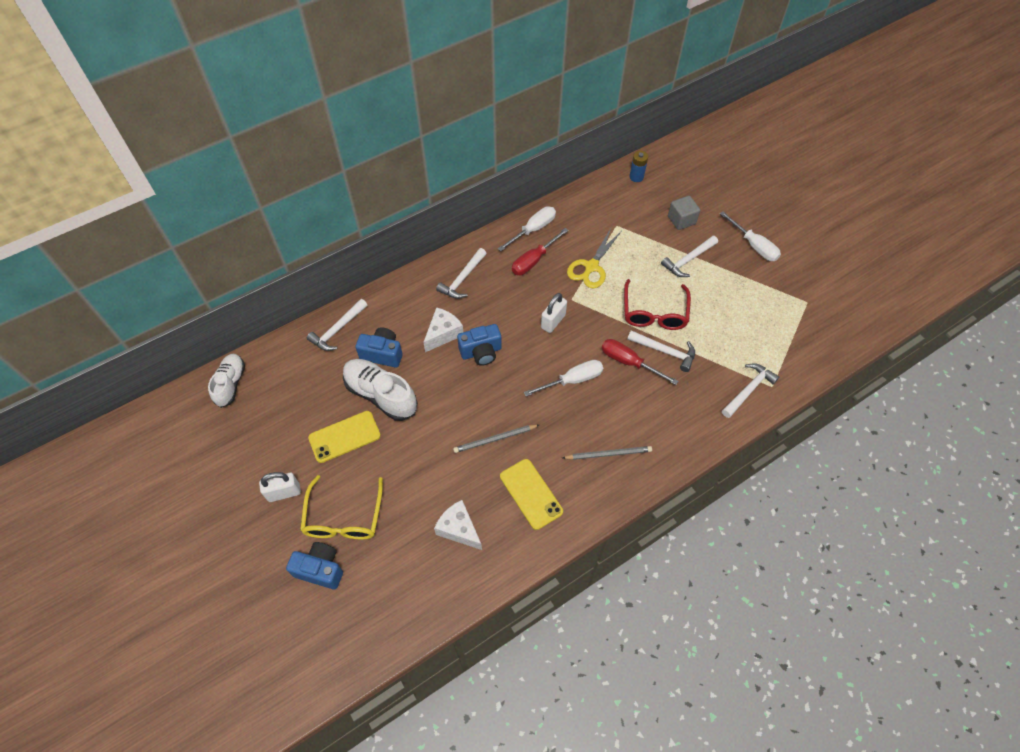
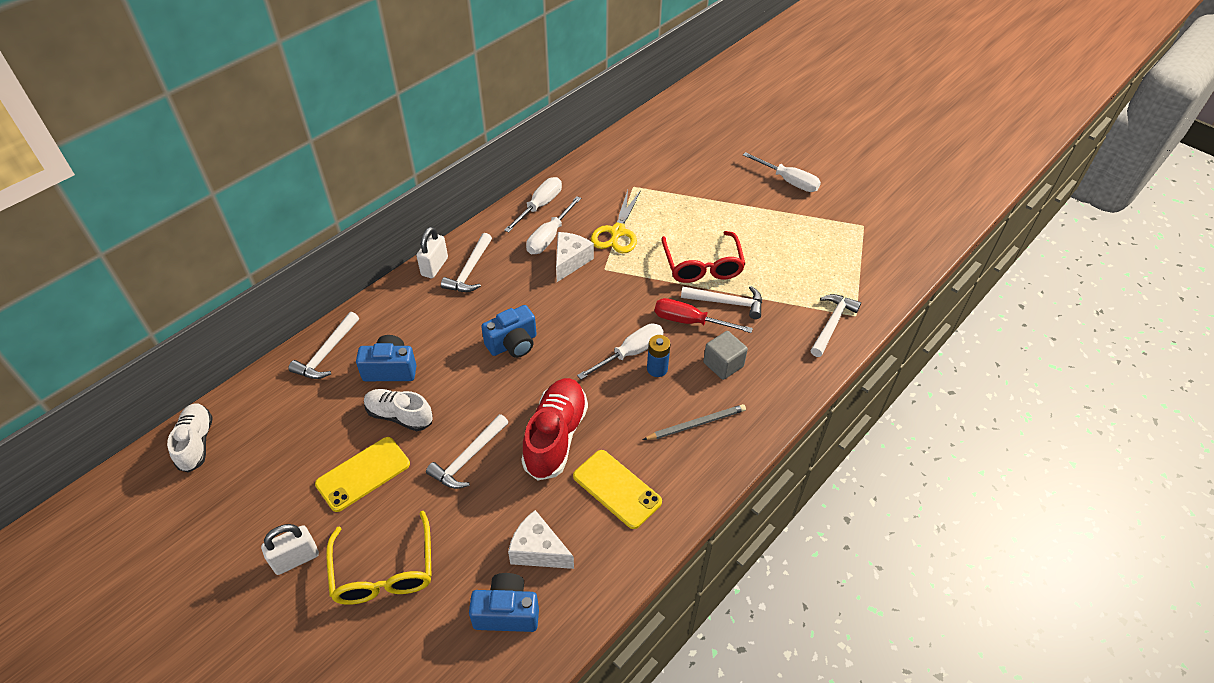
camera: 15 degrees left, 10 degrees down
(320, 569) = (366, 643): blue camera -> blue camera (507, 612)
(381, 395) = (399, 416): white shoe -> white shoe, size x0.66
(443, 334) = (461, 333): white cheese -> white cheese (570, 261)
(495, 439) = (555, 436): grey pencil -> red shoe
(534, 260) = (549, 237): red screwdriver -> white screwdriver
(553, 321) = (589, 295): white padlock -> white padlock (434, 267)
(636, 177) = (640, 136): blue battery -> blue battery (657, 369)
(681, 220) = (703, 169): grey cube -> grey cube (723, 364)
(688, 260) = (722, 207): white hammer -> white hammer (468, 458)

